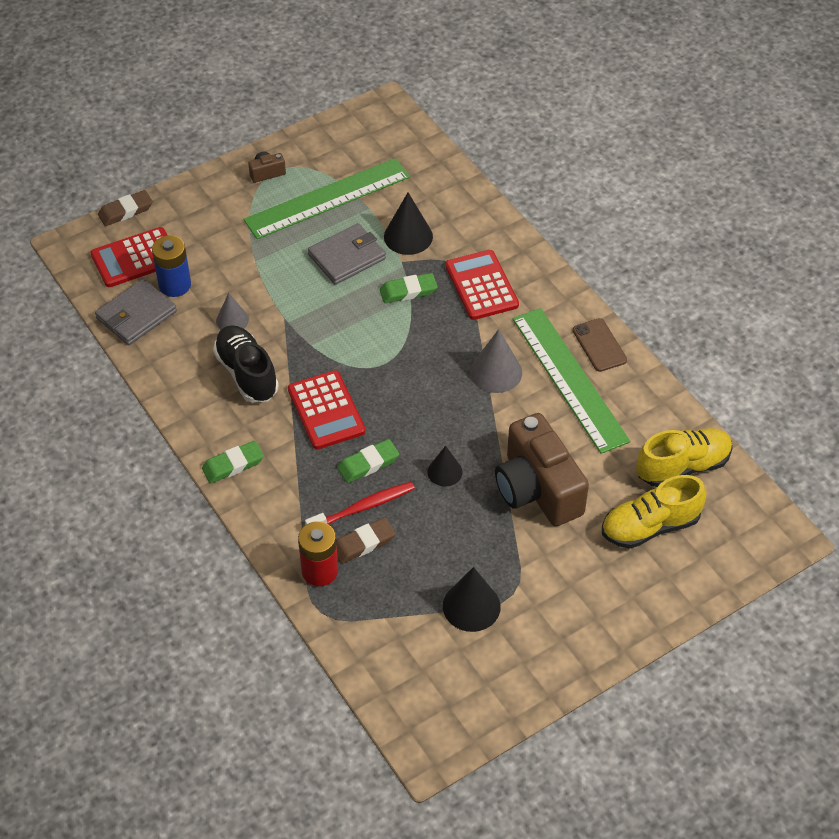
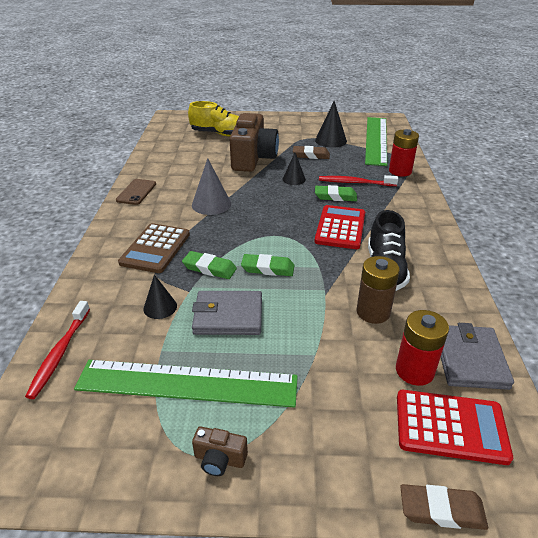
camera: 145 degrees left, 15 degrees down
(136, 315) = (470, 359): grey wallet -> grey wallet turned 75 degrees counterclockwise
(175, 285) = (414, 371): blue battery -> red battery
(232, 320) = (373, 312): grey cone -> brown battery
(233, 465) = (427, 226): green eraser -> green eraser (268, 268)
(363, 543) = (367, 172): brown eraser -> brown eraser (311, 155)
(408, 236) = (160, 307): black cone -> black cone, size x0.64
(436, 171) = (60, 353): none -> red toothbrush
(481, 285) = (155, 248): red calculator -> brown calculator
(569, 379) = (176, 186): green ruler -> green ruler (376, 140)
(682, 466) = (175, 142): yellow shoe -> none

